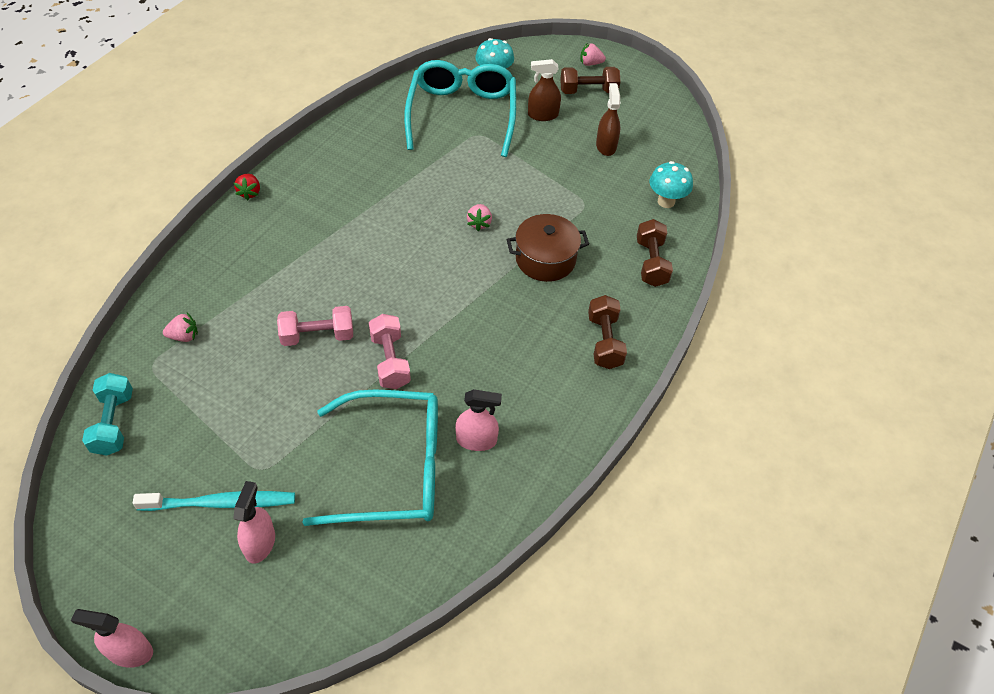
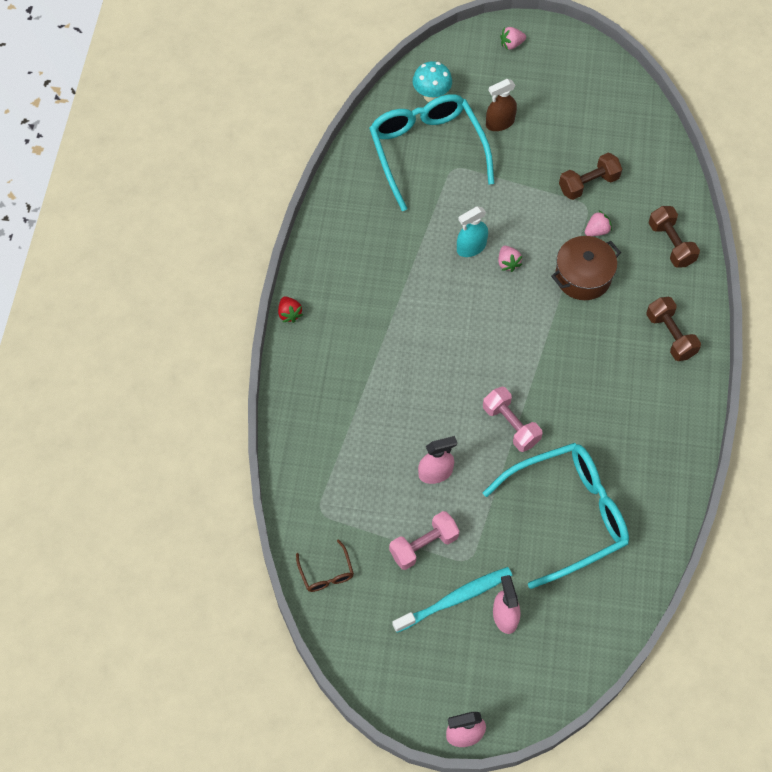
camera: 20 degrees left, 10 degrees up
(114, 423) = (326, 572): turquoise dumbbell -> brown glasses
(184, 336) = (329, 474): pink strawberry -> pink strawberry (597, 231)
(317, 336) = (438, 428): pink dumbbell -> pink dumbbell (423, 545)
(452, 199) = (471, 247): none -> turquoise spray bottle
(476, 440) = (617, 464): pink spray bottle -> pink spray bottle (435, 473)
(588, 91) = (526, 78): brown dumbbell -> brown dumbbell (588, 184)
(606, 146) = (573, 135): brown spray bottle -> none
(666, 201) = (653, 175): turquoise mushroom -> none

